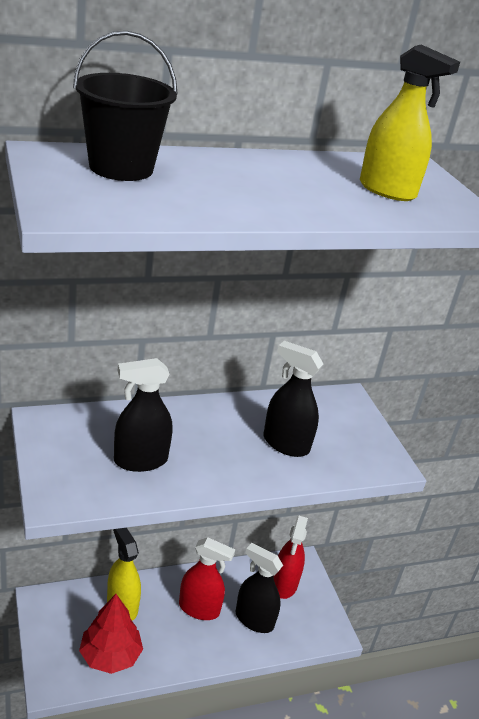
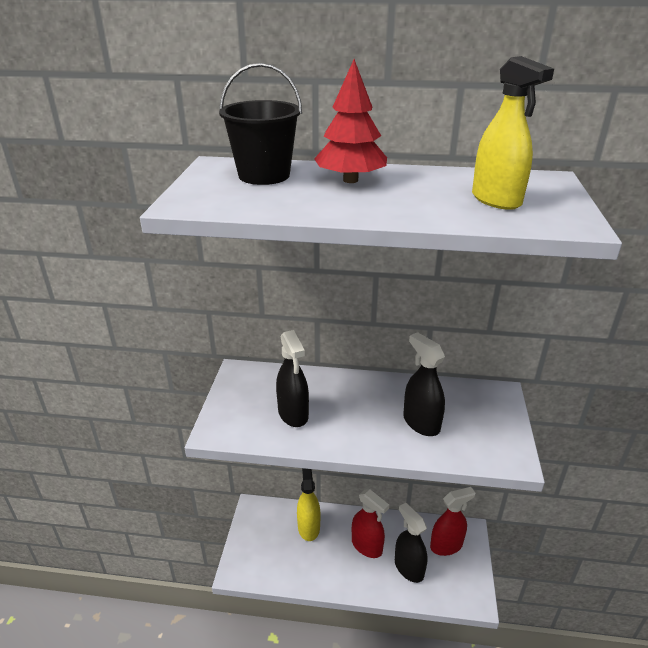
camera: 30 degrees right, 0 degrees up
(110, 656) = (285, 563): red tree -> red tree (350, 180)
(140, 460) = (293, 414): black spray bottle -> black spray bottle turned 120 degrees counterclockwise
(284, 584) = (446, 545): red spray bottle -> red spray bottle turned 150 degrees counterclockwise

